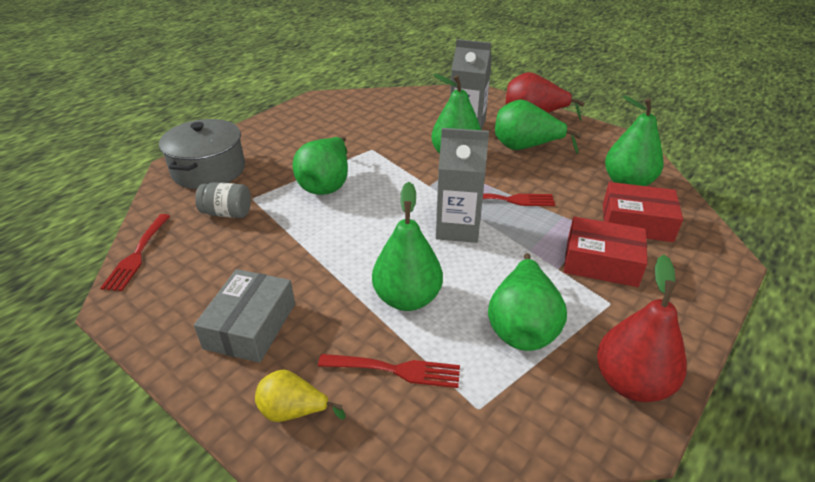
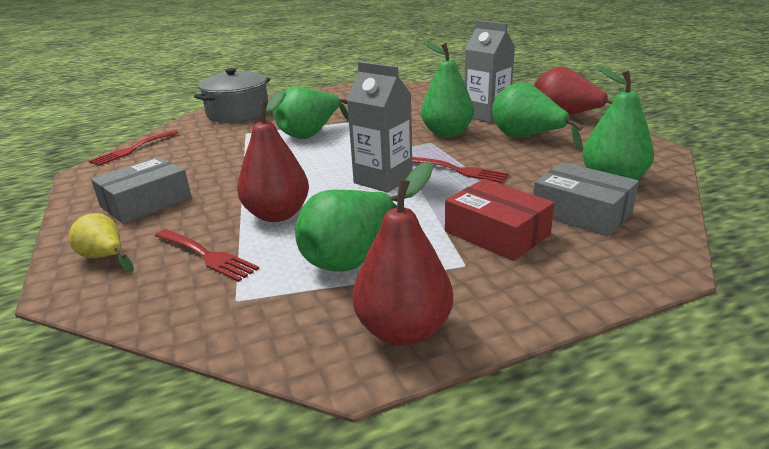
camera: 30 degrees right, 10 degrees down
(227, 213) = (217, 138): grey jar -> none
(407, 298) = (277, 214): green pear -> red pear
(636, 222) = (581, 212): red box -> grey box

